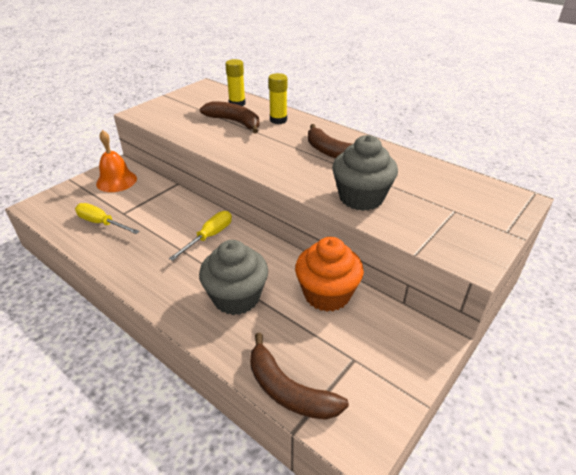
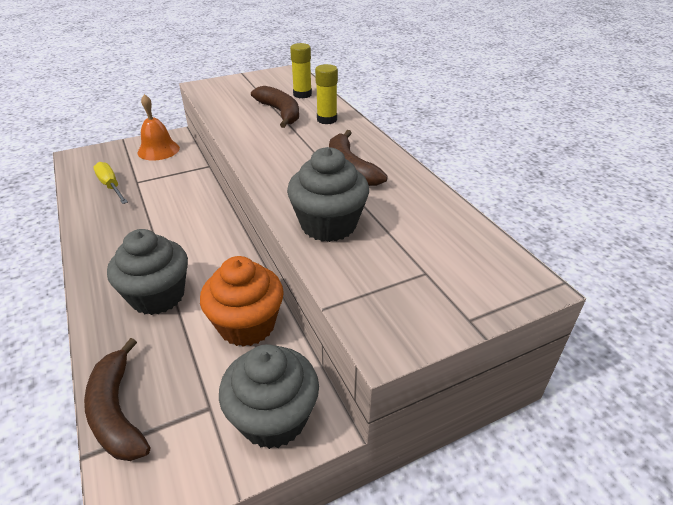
camera: 25 degrees right, 0 degrees up
(209, 236) = (189, 226): yellow screwdriver -> none
(403, 348) = (273, 418): none -> grey cupcake

